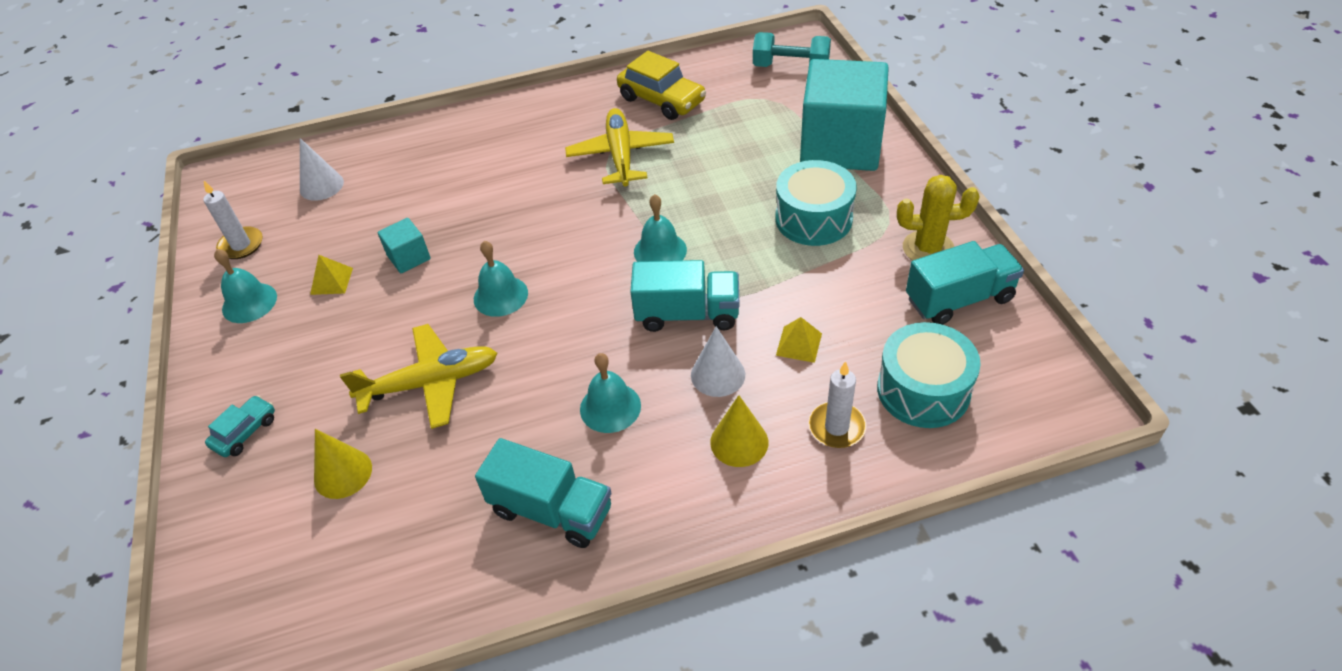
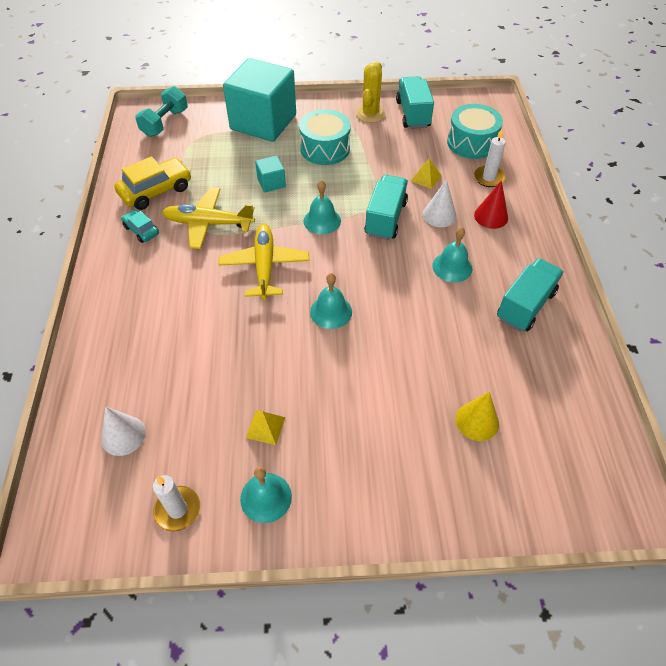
camera: 80 degrees left, 5 degrees up
(245, 432) = (422, 493): turquoise car -> turquoise car (141, 230)
(409, 257) = (261, 368): turquoise cube -> turquoise cube (271, 183)
(430, 383) = (405, 361): yellow plane -> yellow plane (265, 266)
(739, 442) = (491, 216): yellow cone -> red cone

